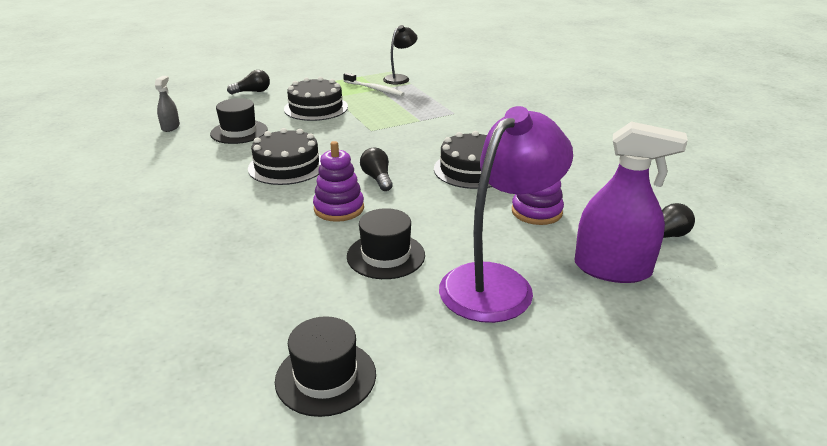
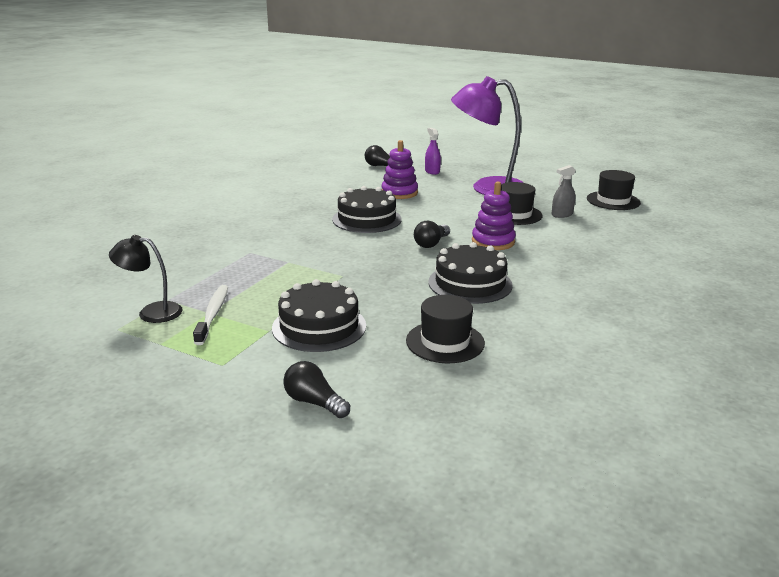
camera: 125 degrees left, 5 degrees down
(170, 127) = (502, 397): grey spray bottle -> grey spray bottle (562, 214)
(612, 269) = (432, 171): purple spray bottle -> purple spray bottle, size x0.48

